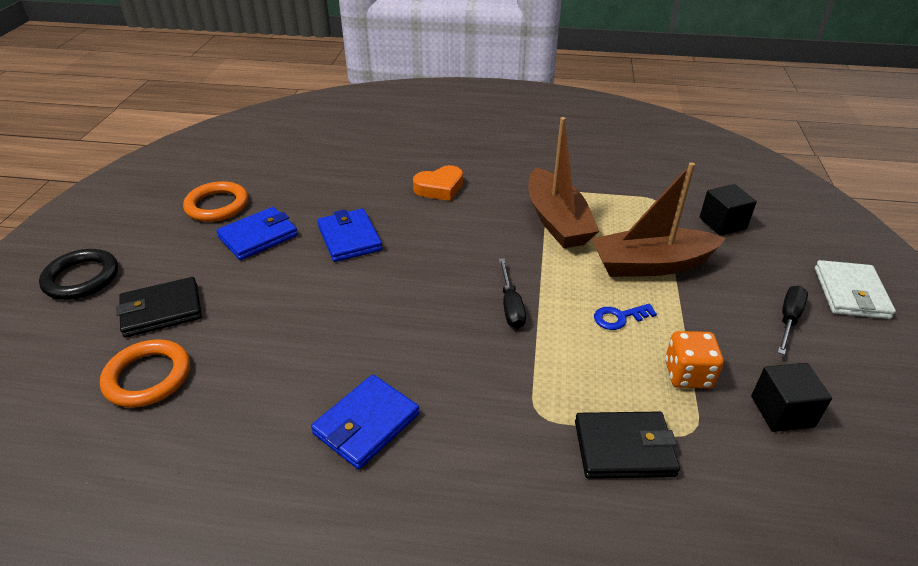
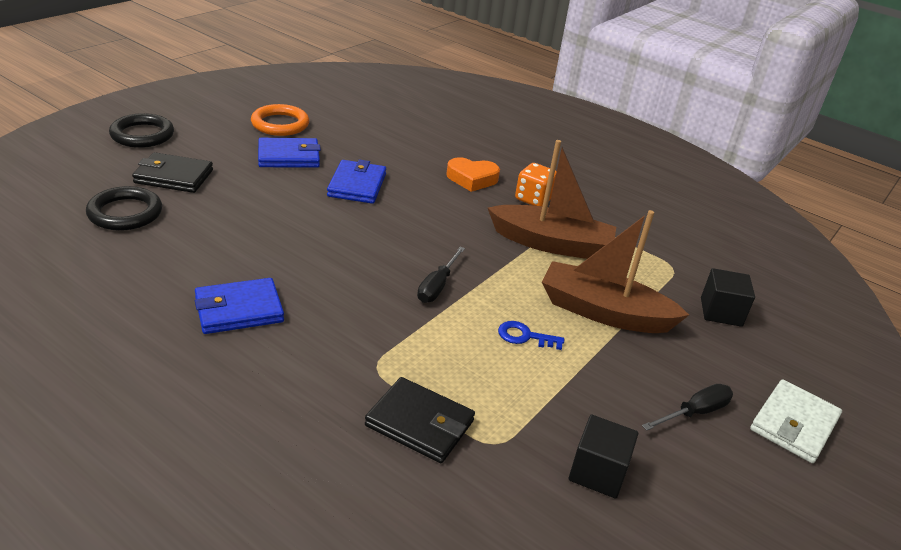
camera: 25 degrees right, 5 degrees down
(148, 377) = (125, 213): orange ring -> black ring
(557, 221) = (551, 244): brown boat -> brown boat turned 90 degrees counterclockwise
(688, 374) = (539, 404): orange dice -> orange dice (533, 199)

